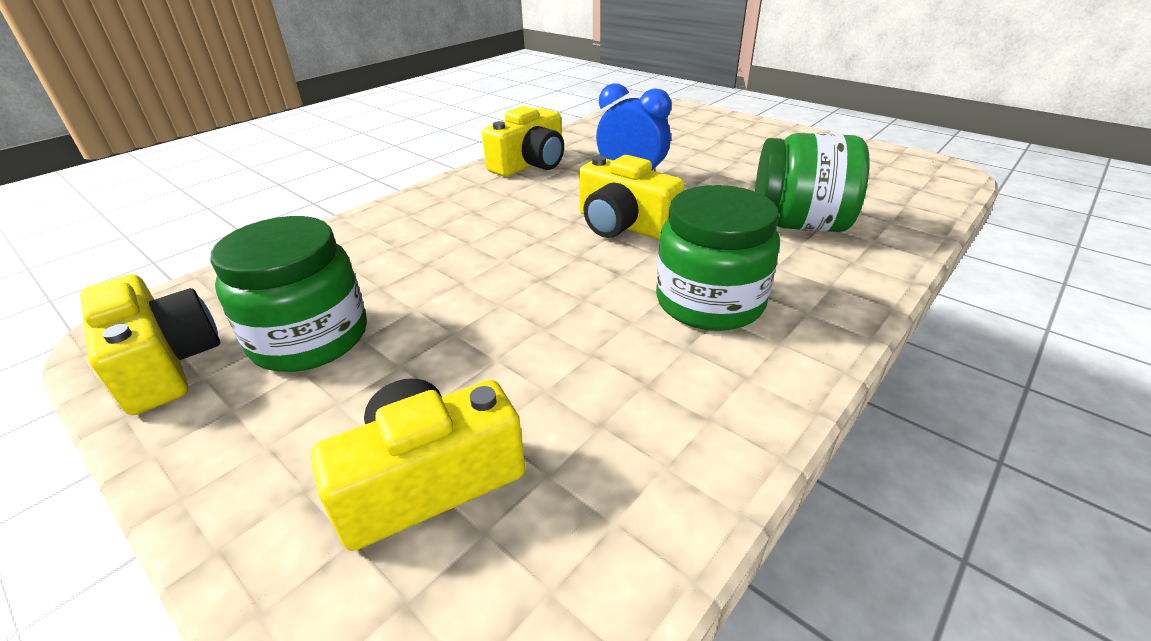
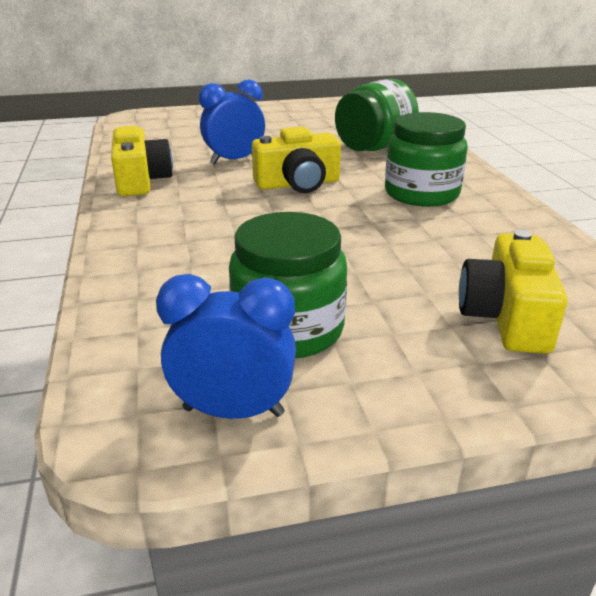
camera: 55 degrees left, 5 degrees down
(164, 364) = (233, 411): yellow camera -> blue clock

